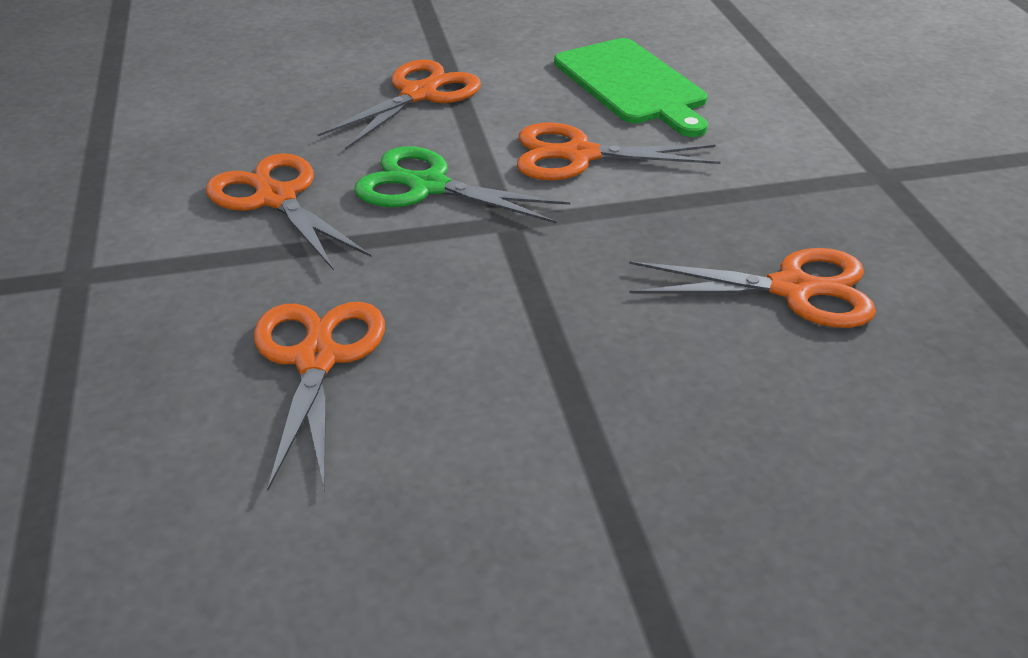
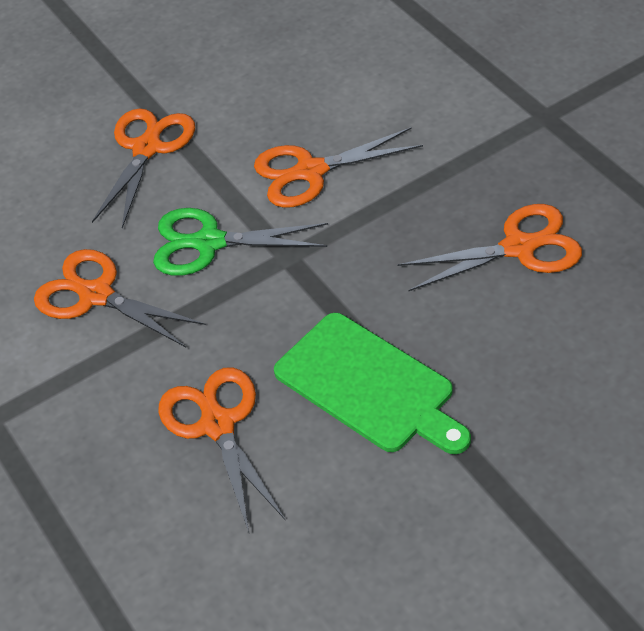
camera: 15 degrees left, 10 degrees up
(632, 85) = (317, 80): green cutting board -> green cutting board (369, 386)

